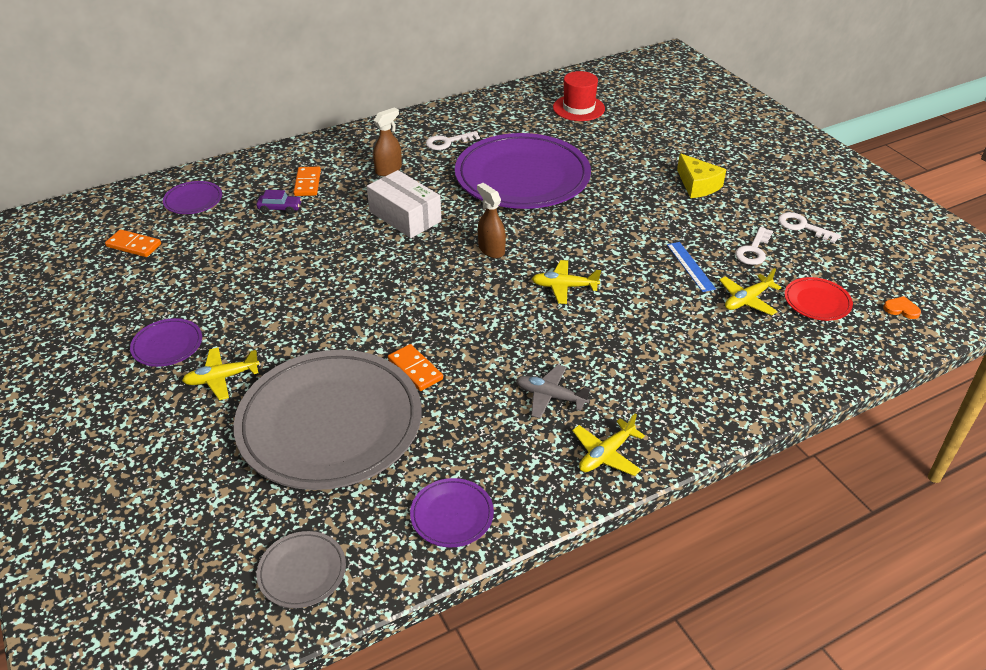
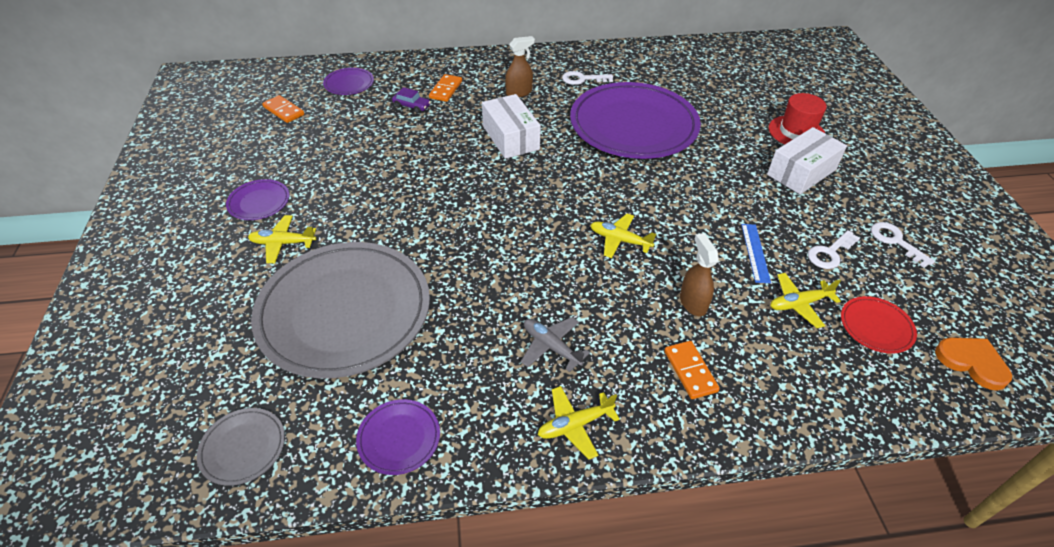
camera: 20 degrees right, 5 degrees up
(415, 369) = (443, 283): orange domino -> orange domino (690, 371)
(491, 249) = (570, 187): brown spray bottle -> brown spray bottle (693, 302)
(578, 108) = (718, 73): red hat -> red hat (796, 132)
(697, 185) = (801, 172): yellow cheese -> white box
(901, 309) = (972, 362): orange heart -> orange heart, size x1.74

